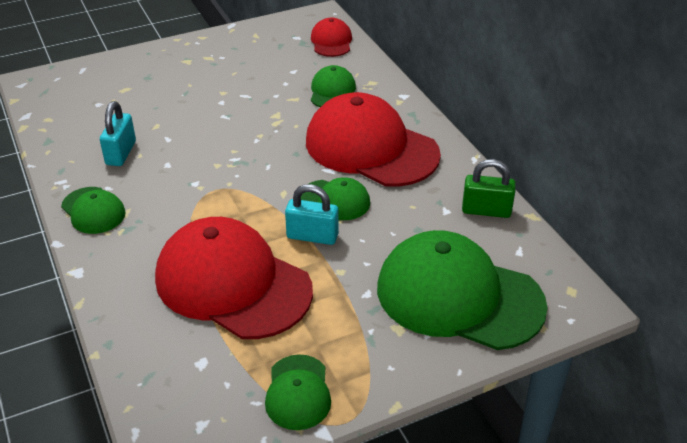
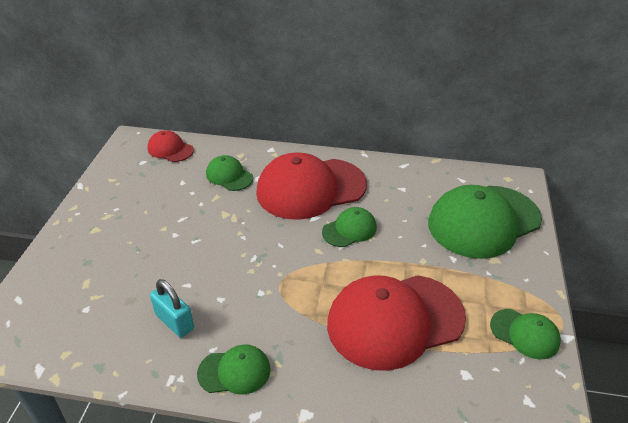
camera: 55 degrees left, 0 degrees up
(312, 236) = (377, 257): turquoise padlock -> none
(486, 210) = (416, 173): green padlock -> none

